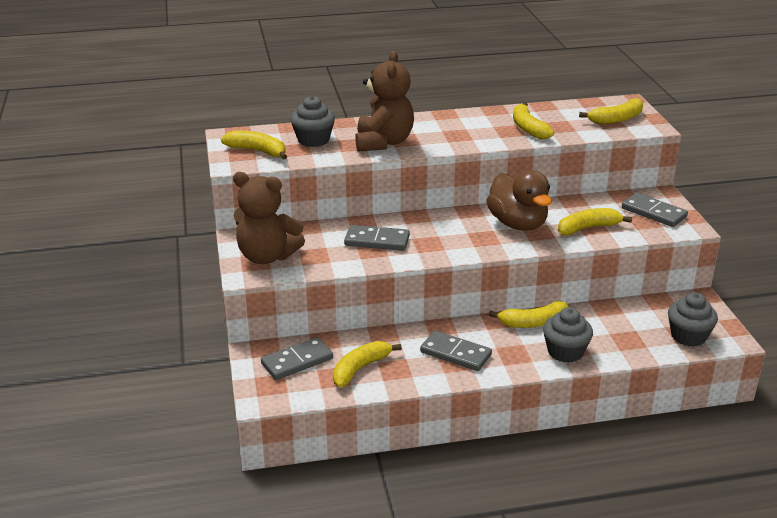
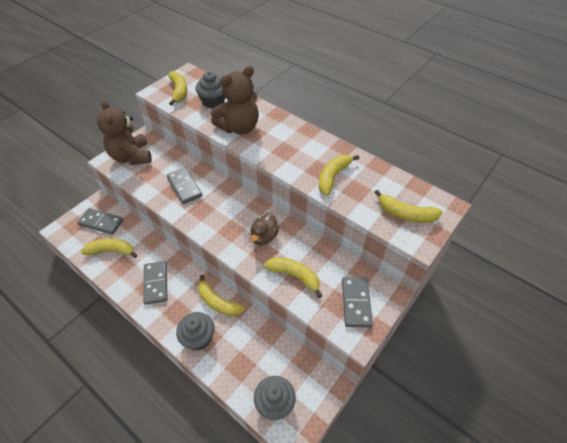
camera: 50 degrees right, 20 degrees up
(518, 224) = (264, 237): brown duck -> brown duck, size x0.61

